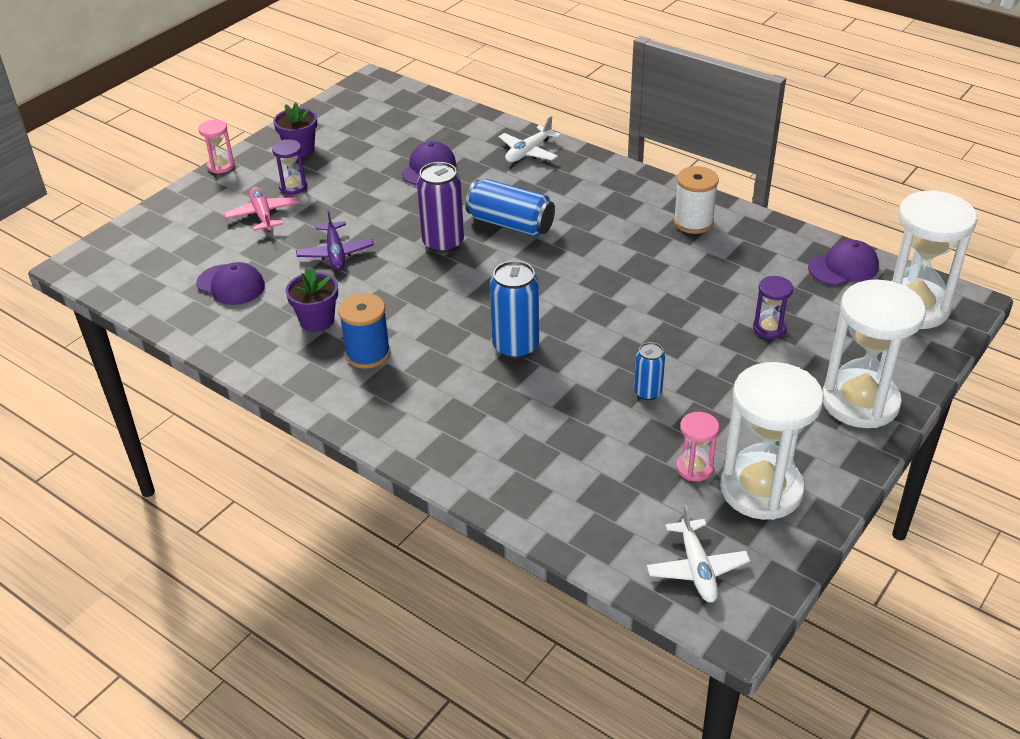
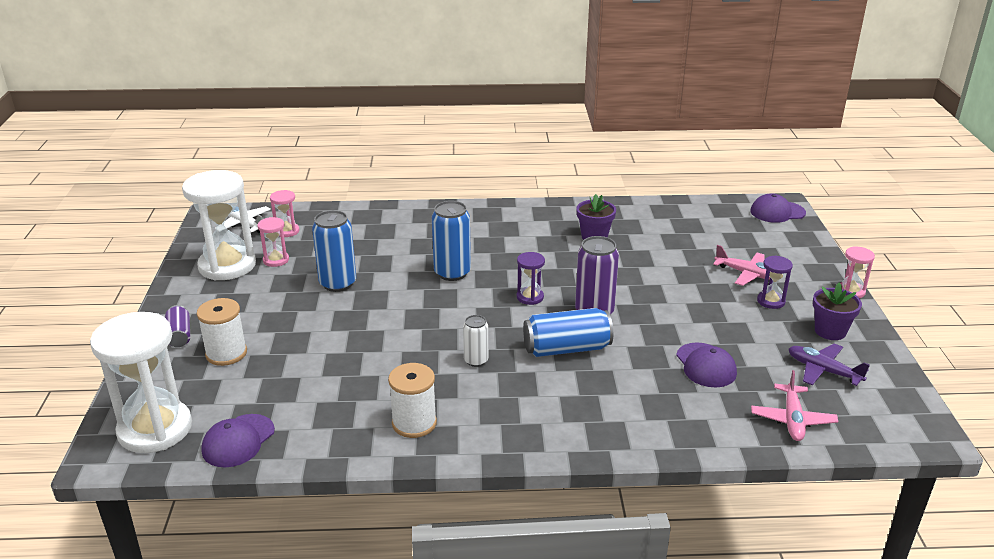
camera: 140 degrees right, 10 degrees down
(231, 285) = (679, 231): purple cap -> purple cap (777, 212)
(335, 253) = (653, 273): purple plane -> purple plane (823, 371)
(368, 354) = (537, 235): blue spool -> none
(434, 118) = (792, 419): none -> pink plane
(528, 152) = (650, 426): white plane -> none
(595, 247) = (476, 360): none -> white can
(647, 392) = (338, 283): blue can -> blue can, size x1.73
(647, 519) = (287, 231): none -> pink hourglass
(769, 328) = (278, 357): purple hourglass -> purple hourglass (530, 297)
(818, 356) = (226, 353): none -> white spool
(860, 402) = (179, 335): white hourglass -> purple can

